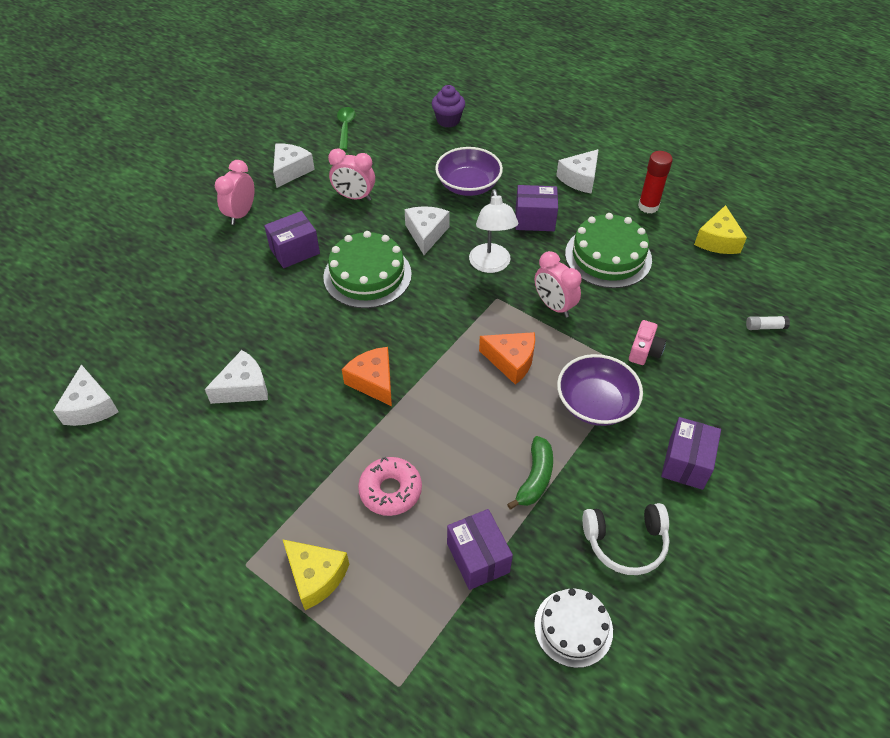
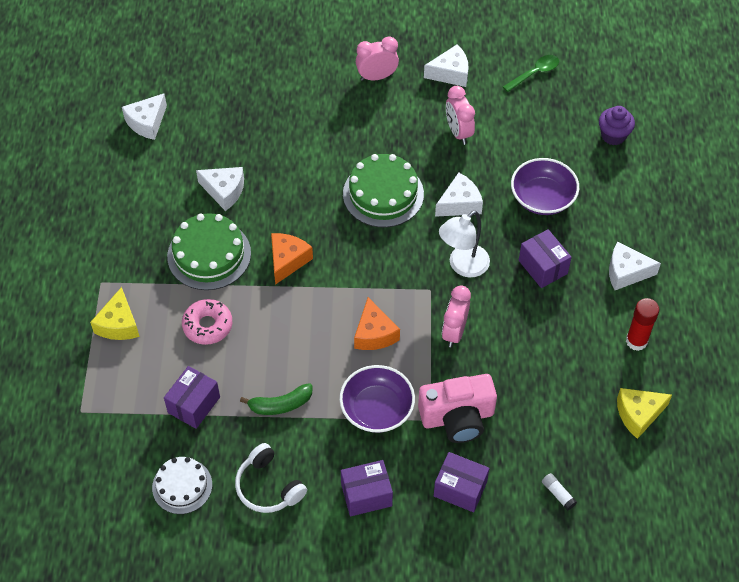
camera: 55 degrees right, 5 degrees up
(294, 251) = (368, 134): purple box -> purple box (460, 489)
(608, 256) = (544, 341): green cake -> green cake (209, 255)
(644, 351) = (457, 417): pink camera -> pink camera, size x1.93

